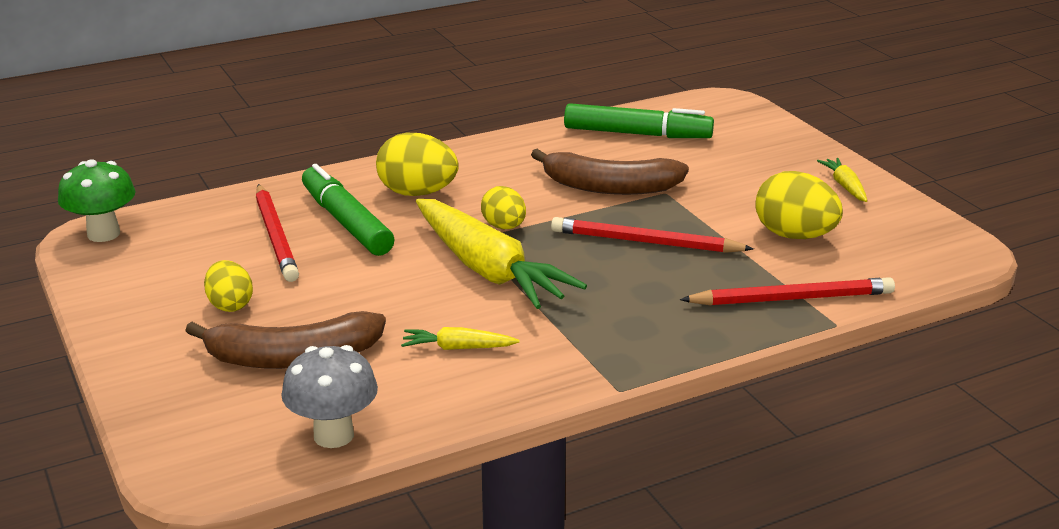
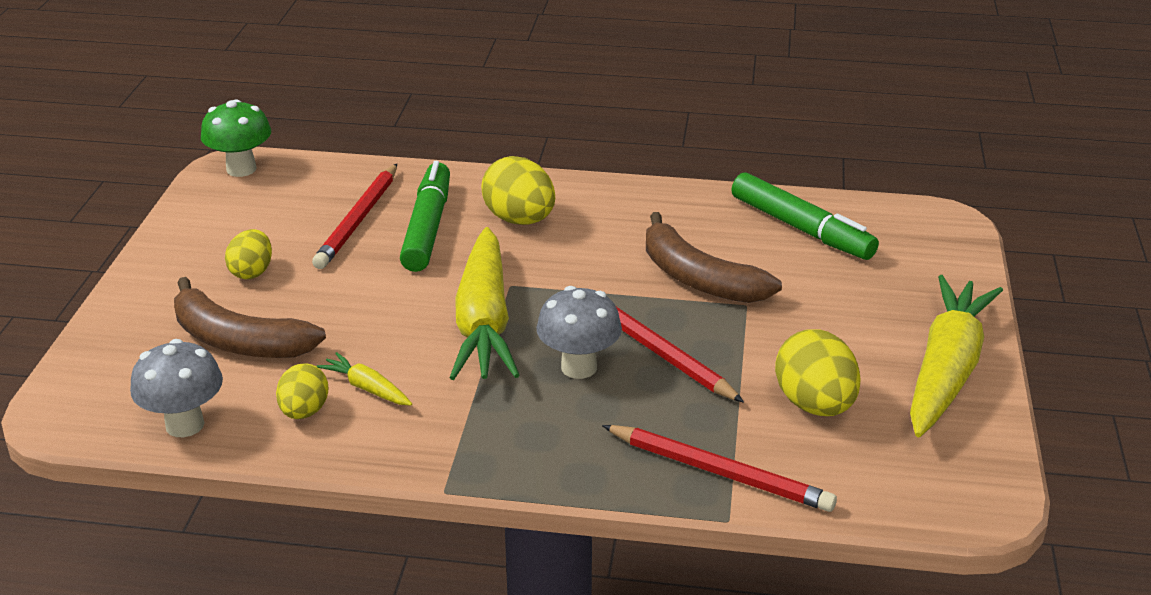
camera: 35 degrees right, 5 degrees up
(504, 227) = (550, 283): yellow egg -> yellow egg (304, 411)
(604, 272) = (579, 367): none -> grey mushroom
(845, 186) = (946, 370): yellow carrot -> yellow carrot, size x2.32

